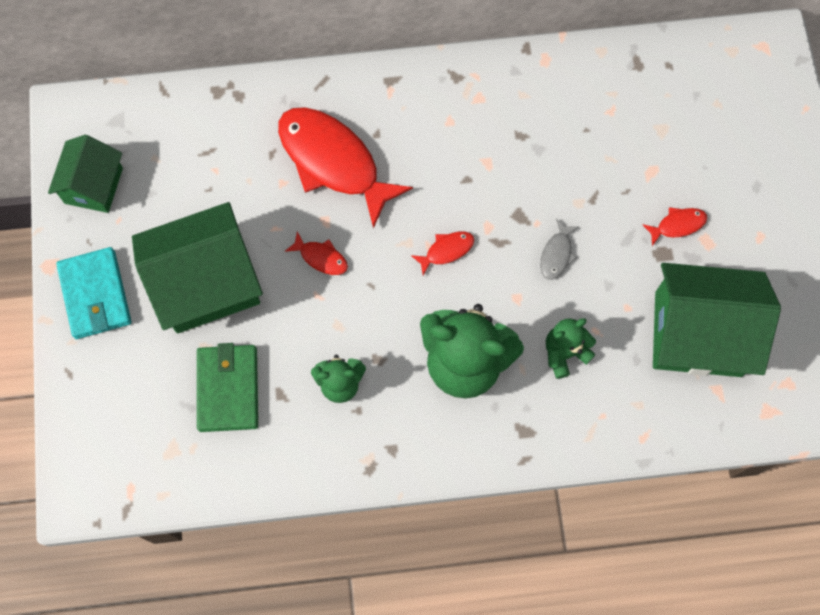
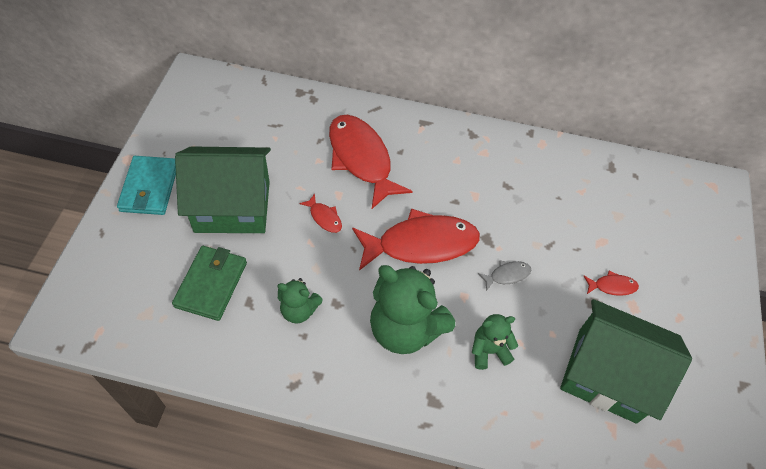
camera: 15 degrees right, 15 degrees down
(94, 185) = (187, 120): green house -> none
(446, 250) = (421, 244): red fish -> red fish, size x2.38
(557, 254) = (507, 275): grey fish -> grey fish turned 150 degrees counterclockwise

